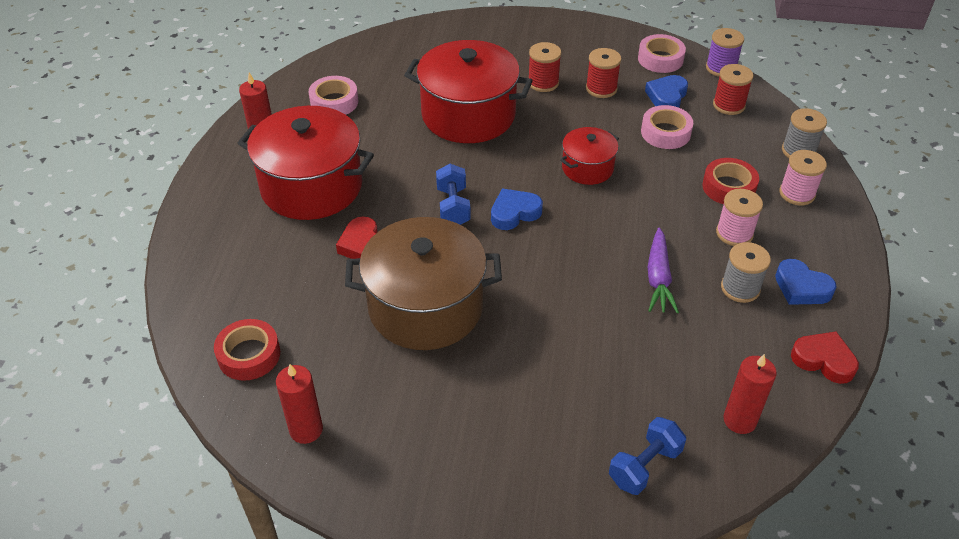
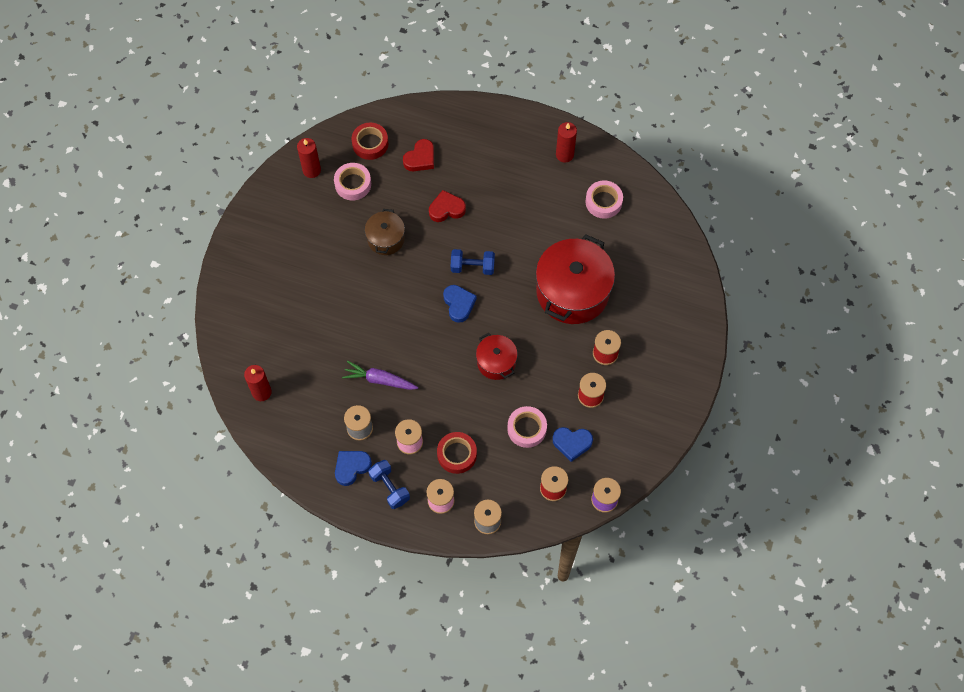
camera: 100 degrees right, 20 degrees up
(312, 186) = (510, 182): red pot -> none
(425, 307) = (386, 239): brown pot -> brown pot, size x0.52
(644, 466) = (246, 333): blue dumbbell -> blue dumbbell (389, 488)
(660, 59) = (624, 454): pink tape -> pink tape (353, 184)
(667, 96) = (572, 443): blue heart -> blue heart turned 150 degrees clockwise
(823, 360) = (291, 457): red heart -> red heart (420, 158)

